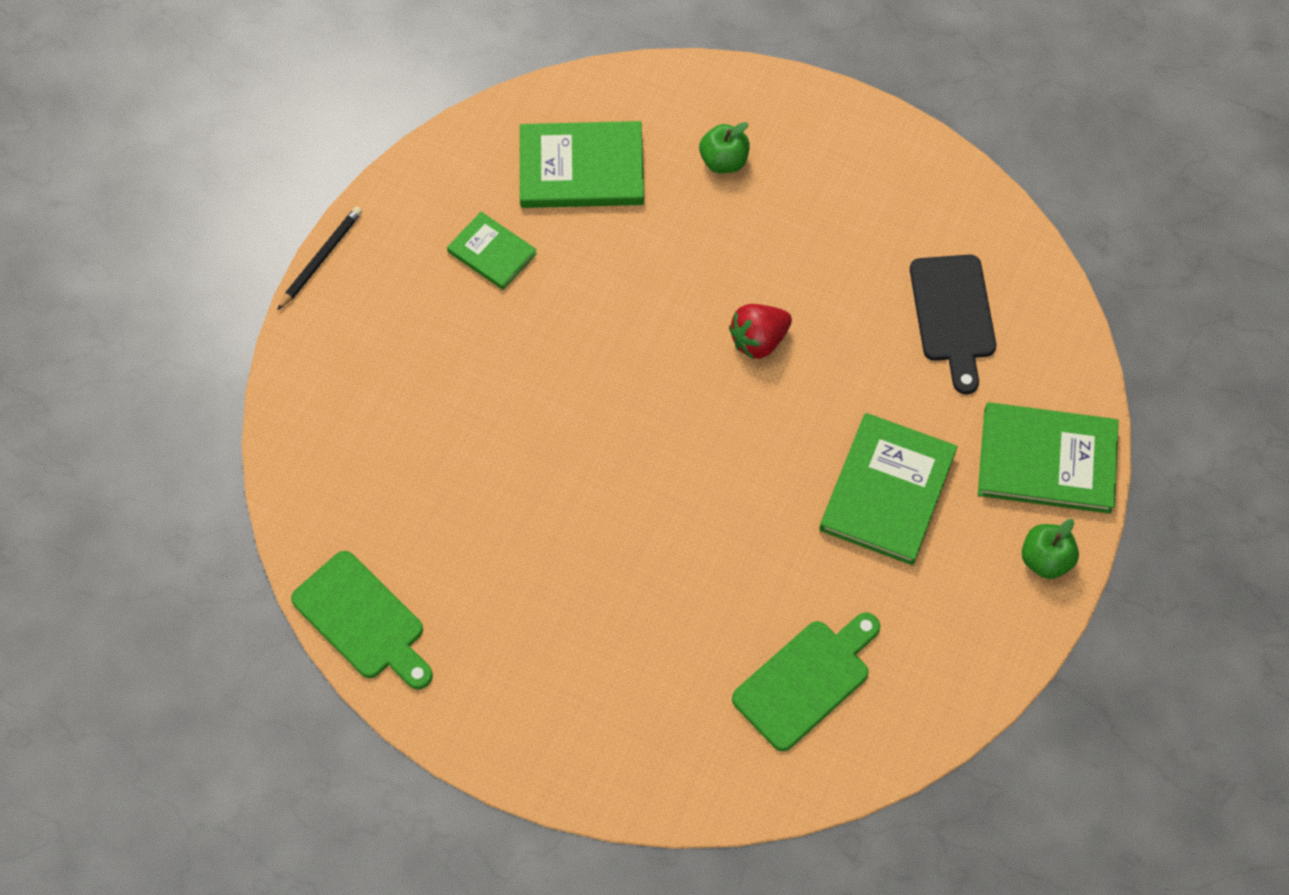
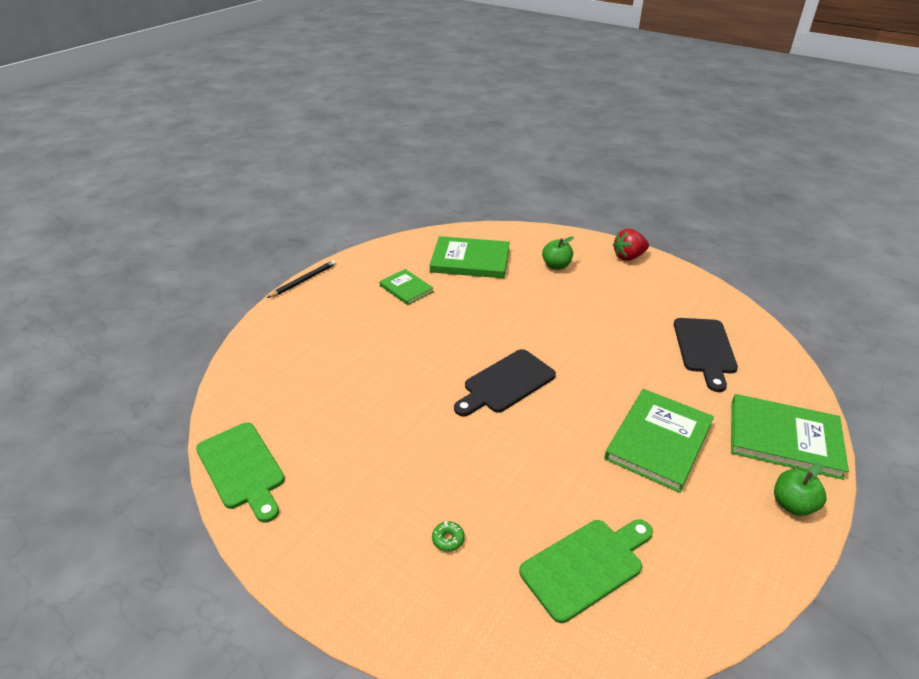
camera: 10 degrees right, 25 degrees down
(644, 674) = (448, 539): none -> green donut
(677, 424) = (505, 383): none -> black cutting board
(758, 341) = (568, 347): red strawberry -> red strawberry (628, 257)

